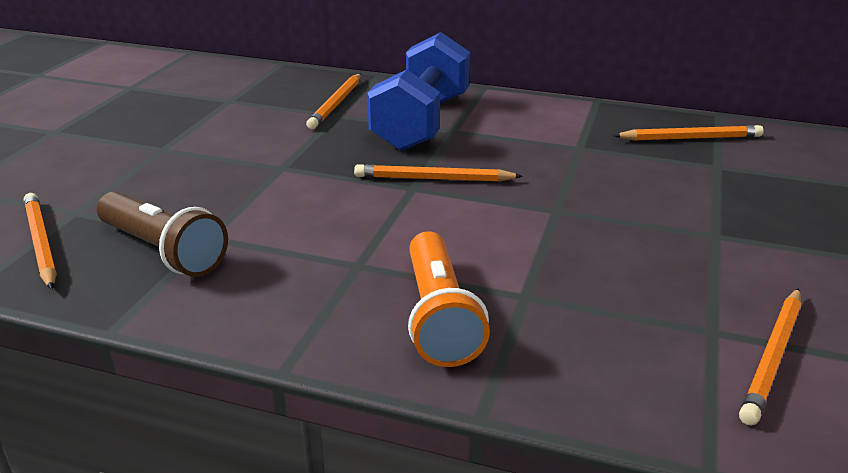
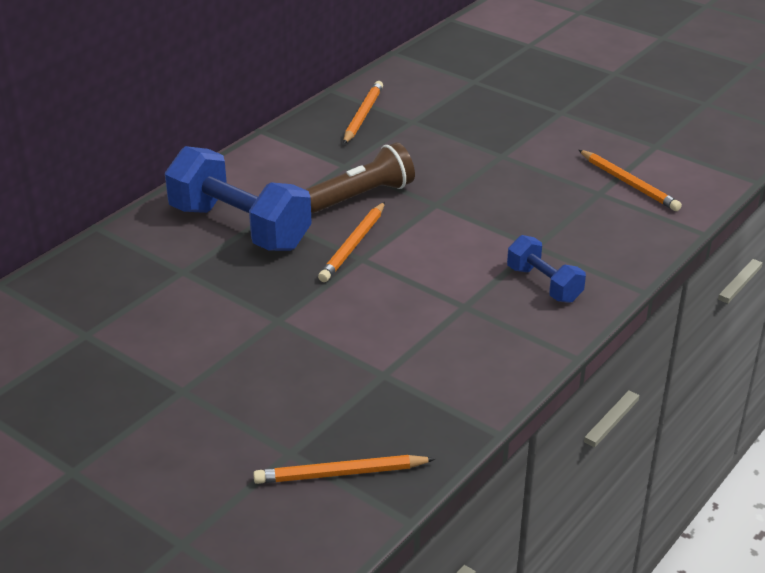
camera: 70 degrees left, 5 degrees up
(163, 251) = (393, 401): brown flashlight -> brown flashlight (361, 196)
(336, 104) = (155, 267): orange pencil -> none
(439, 316) = (544, 284): orange flashlight -> blue dumbbell

